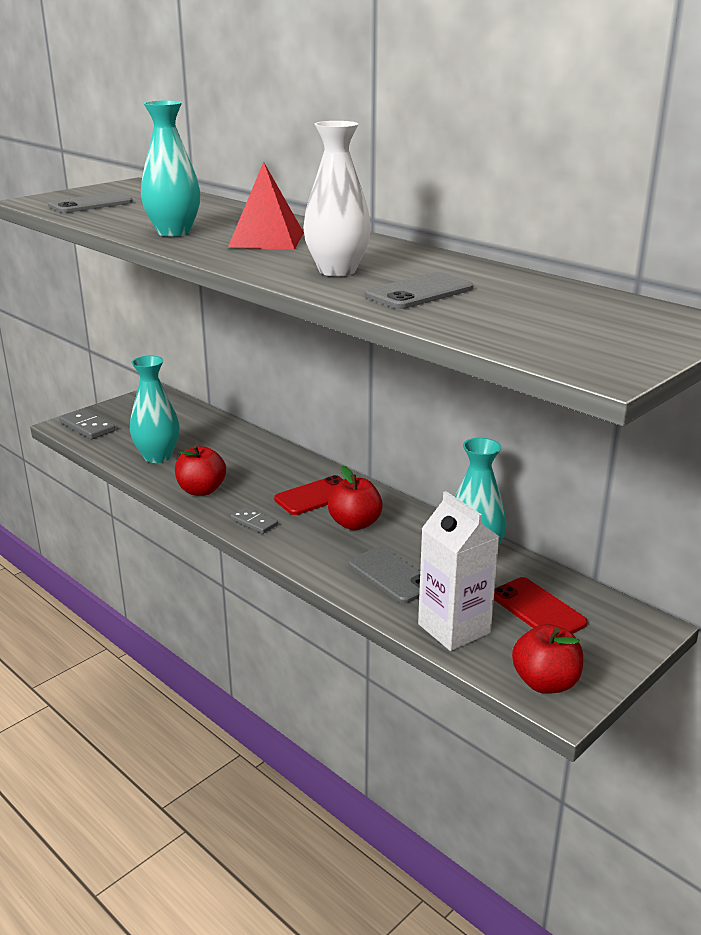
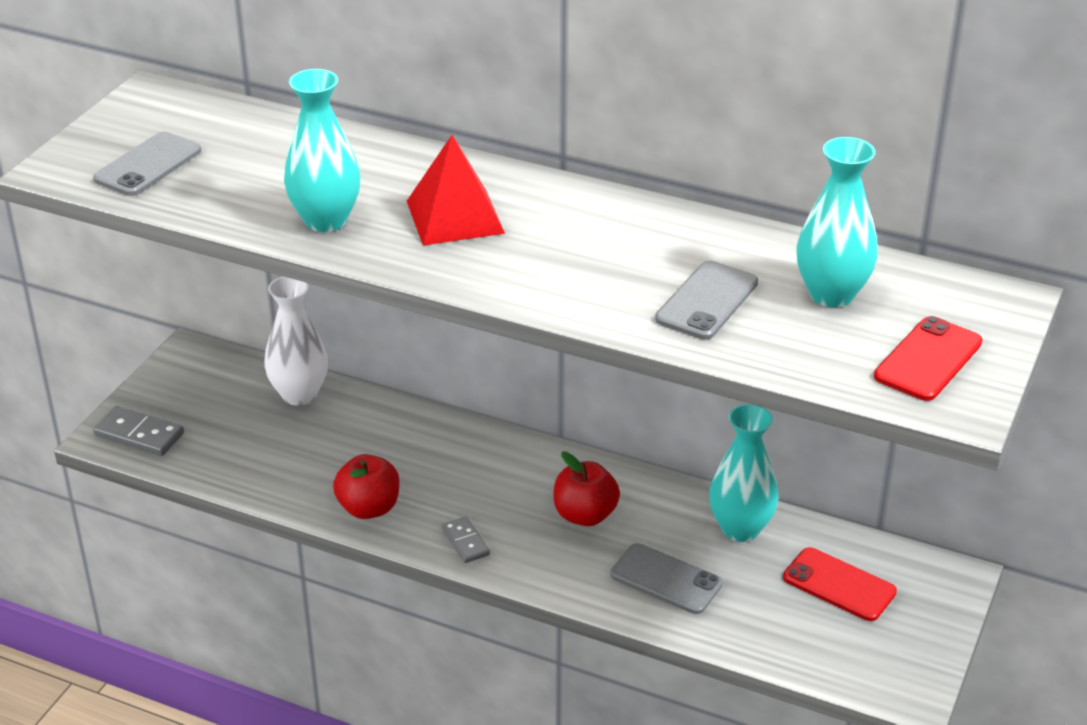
camera: 20 degrees left, 10 degrees up
(157, 456) = (274, 465): turquoise vase -> turquoise vase (831, 294)
(254, 522) = (465, 542): grey domino -> grey domino turned 45 degrees clockwise
(316, 496) = (515, 484): red phone -> red phone (928, 359)
(337, 271) = (589, 273): white vase -> white vase (299, 394)
(454, 628) = (767, 633): white carton -> none
(545, 683) = (886, 674): red apple -> none

